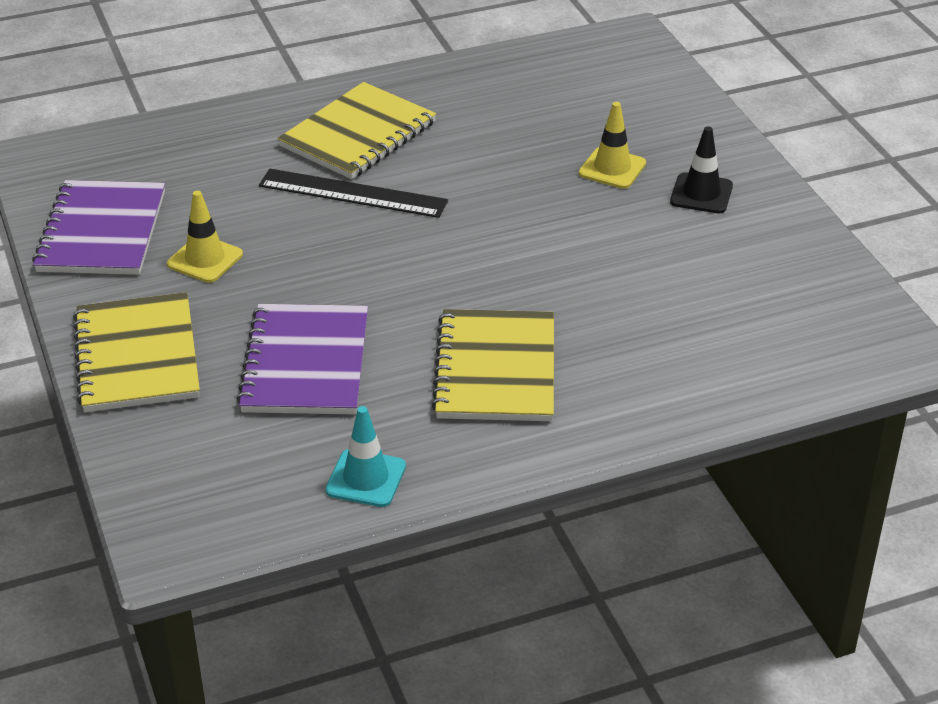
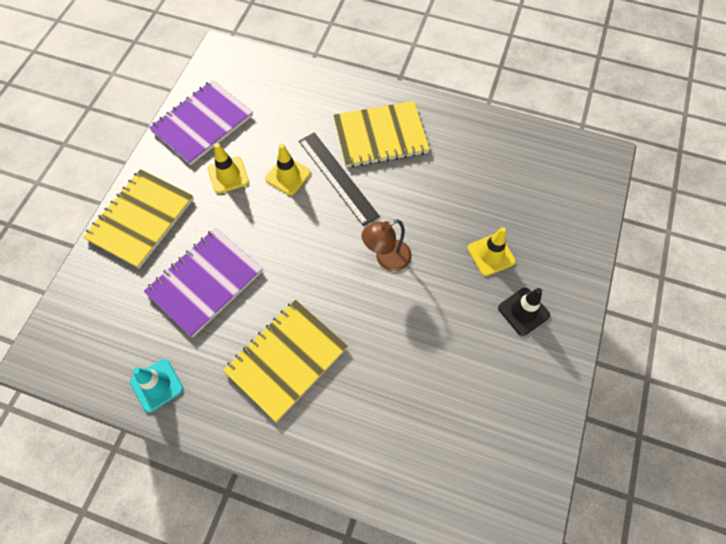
camera: 40 degrees right, 25 degrees up
(286, 222) = (288, 176): none -> yellow traffic cone
(502, 230) = (386, 259): none -> brown lamp

